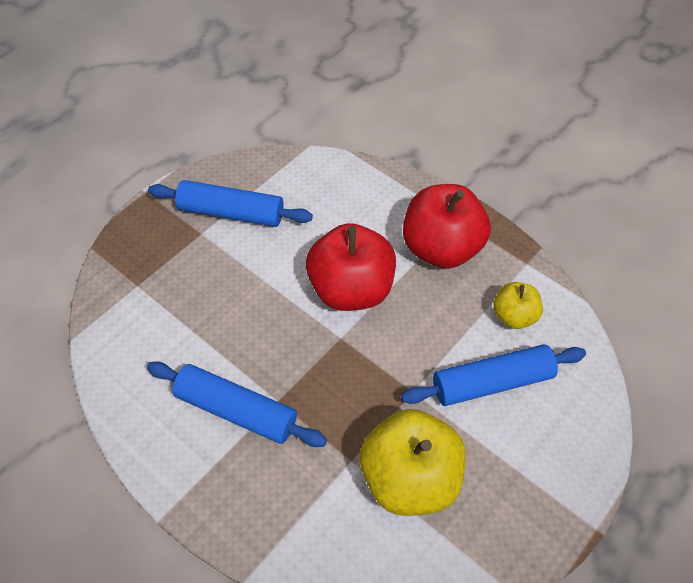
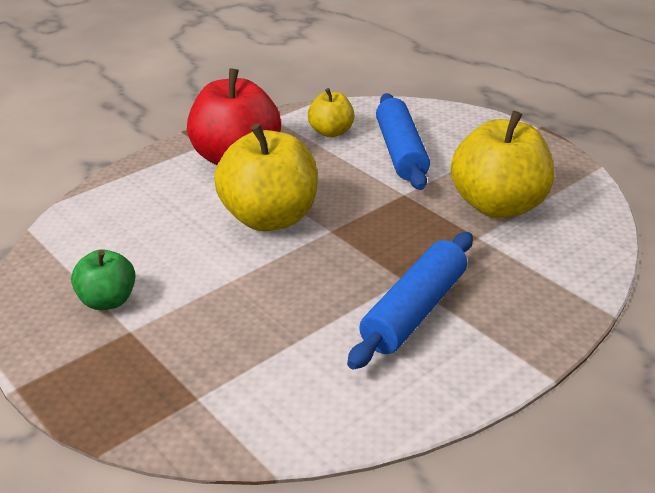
camera: 80 degrees left, 20 degrees down
(231, 213) = (108, 301): blue rolling pin -> green apple
(350, 290) = (269, 218): red apple -> yellow apple

